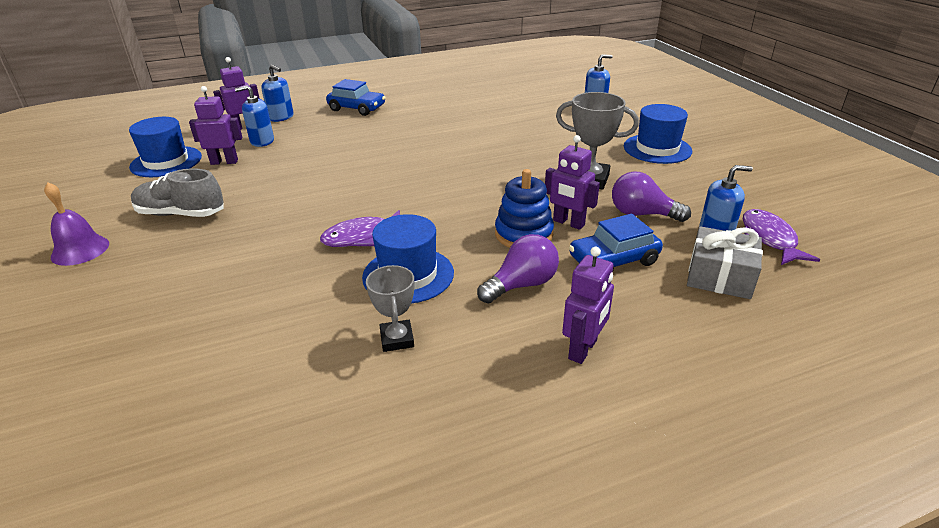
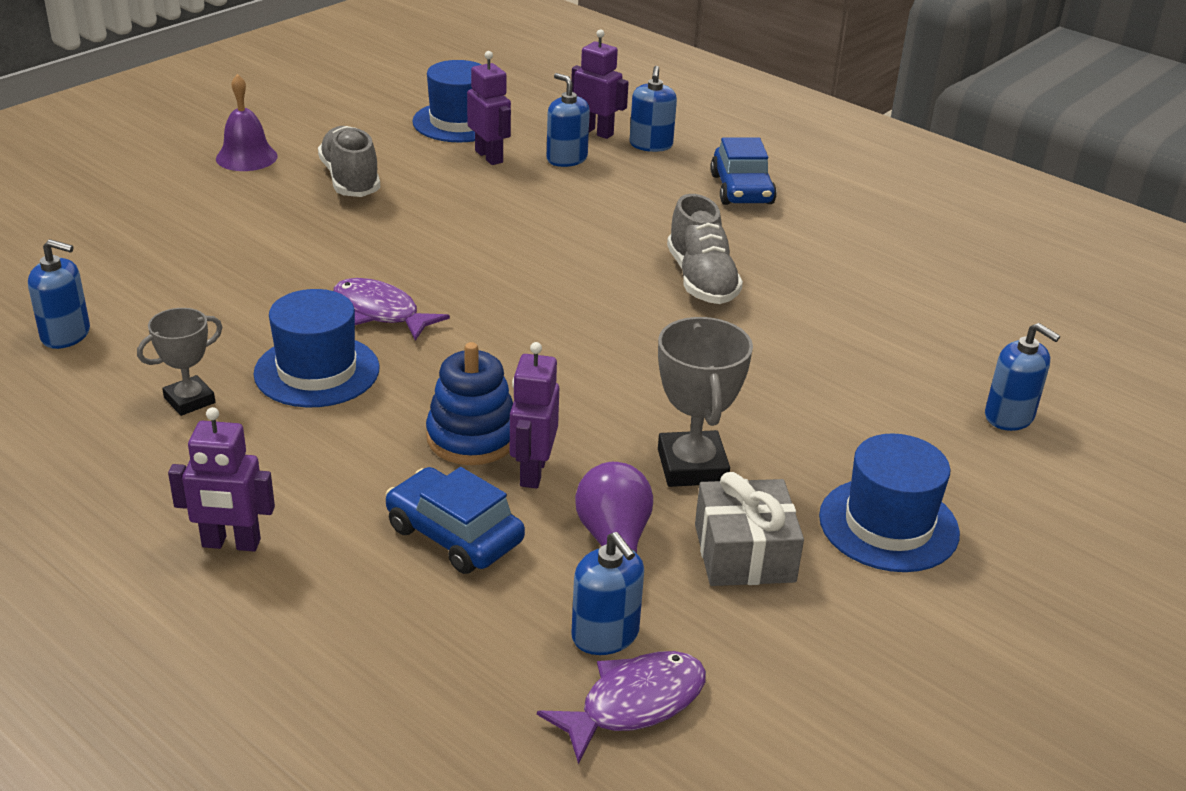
camera: 60 degrees right, 0 degrees up
(237, 395) = (66, 335): none -> blue soap dispenser
(429, 138) = (701, 280): none -> grey shoe
(521, 285) = (344, 464): purple light bulb -> none
(719, 276) = (473, 652): grey gift -> grey gift (744, 553)

